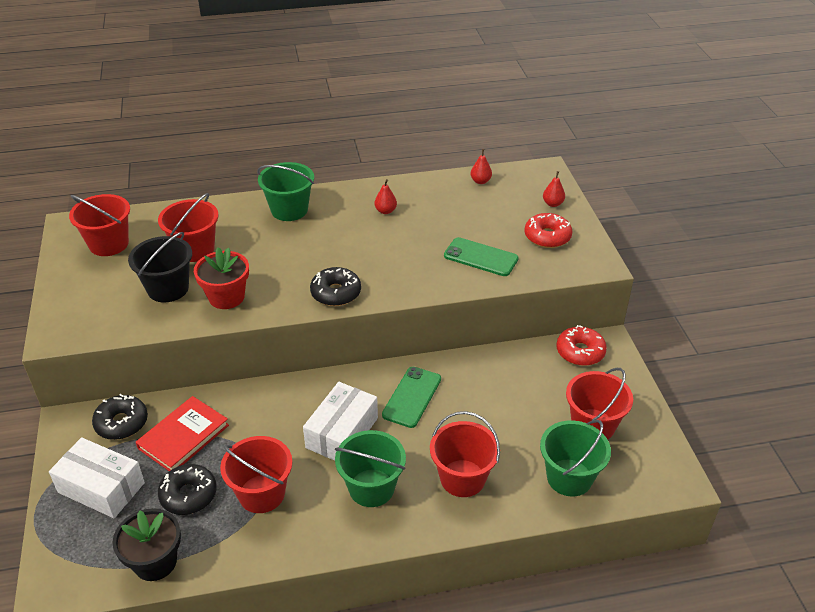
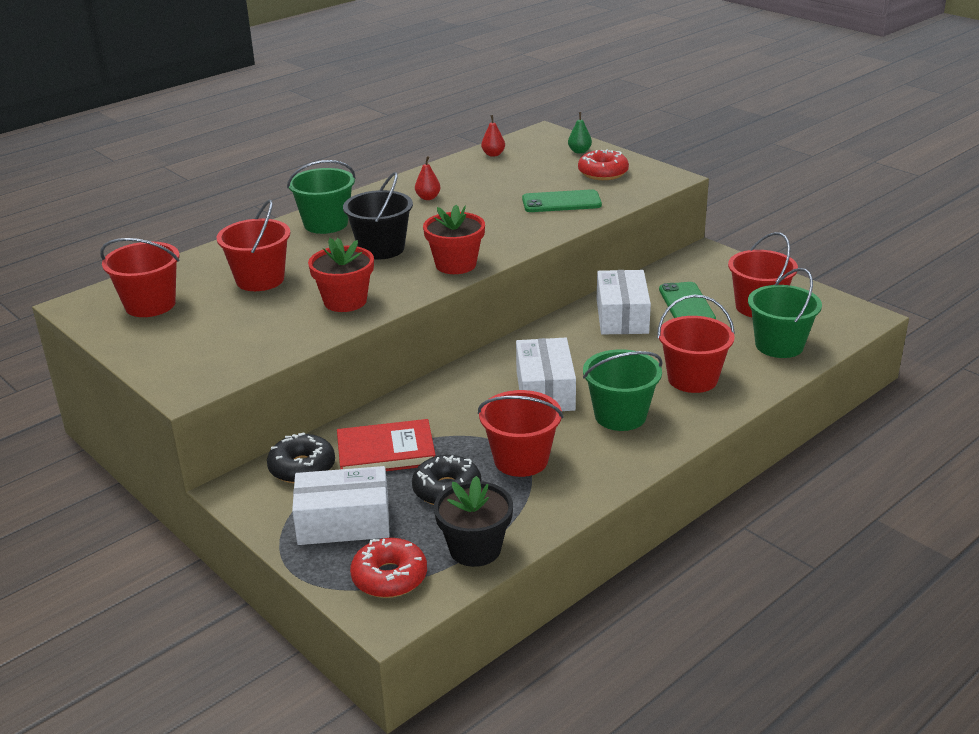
camera: 30 degrees left, 10 degrees down
(168, 288) = (270, 315): black bucket -> black bucket (381, 249)
(183, 437) = (386, 452): red book -> red book turned 75 degrees clockwise
(336, 293) = (456, 264): black donut -> red flower pot
(412, 397) = (580, 343): green phone -> green phone (686, 304)
(471, 383) = (622, 316): none -> white box
(553, 204) = (579, 151): red pear -> green pear
(580, 352) = (690, 265): red donut -> red donut (389, 577)

